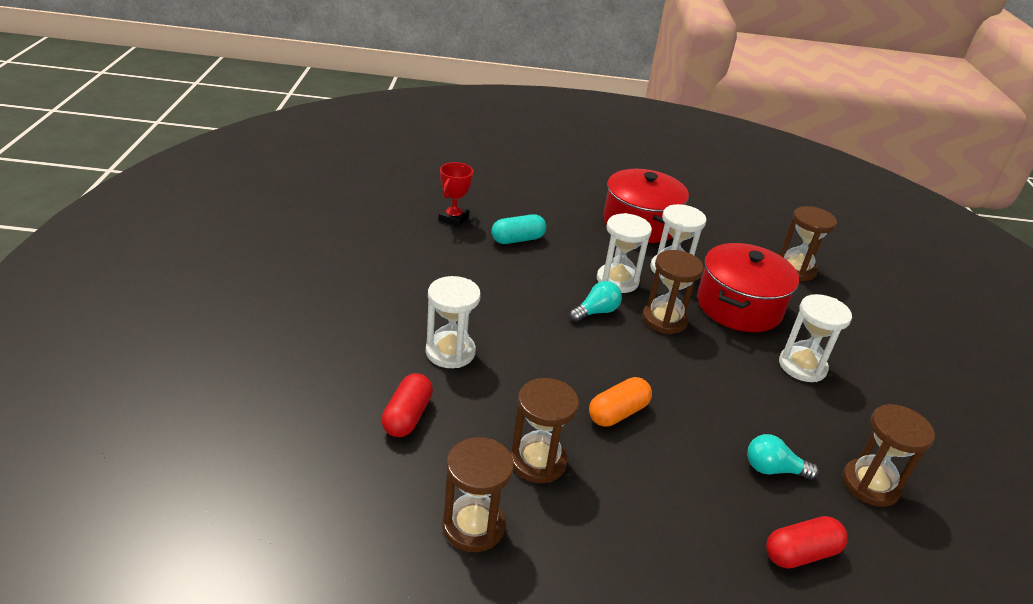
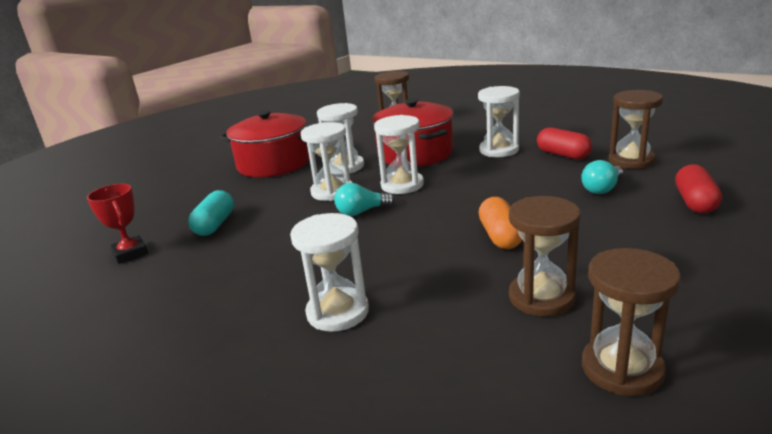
camera: 50 degrees left, 10 degrees down
(407, 416) = (418, 375): red capsule -> red capsule (563, 155)
(596, 312) = (361, 212): turquoise light bulb -> turquoise light bulb turned 105 degrees counterclockwise
(664, 320) = (402, 185): brown hourglass -> white hourglass

